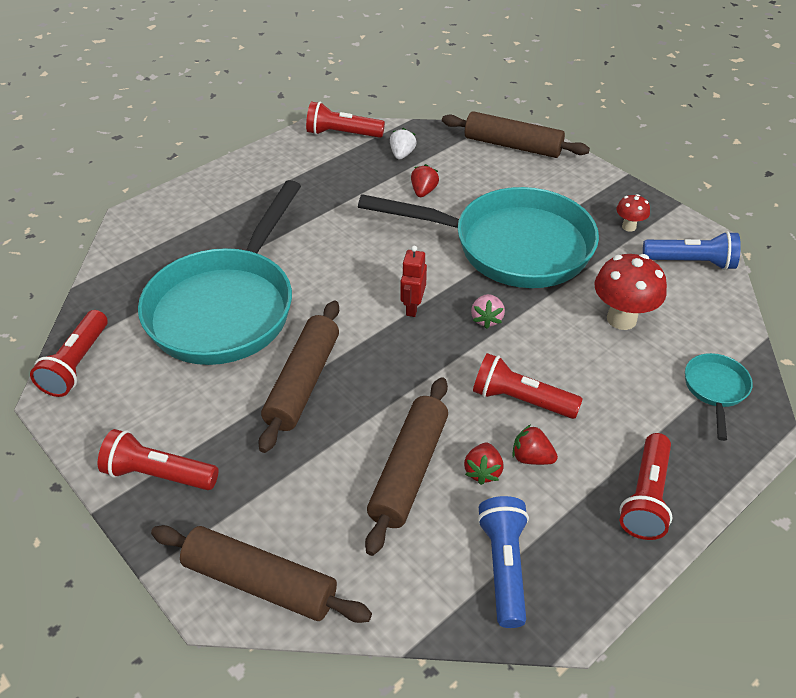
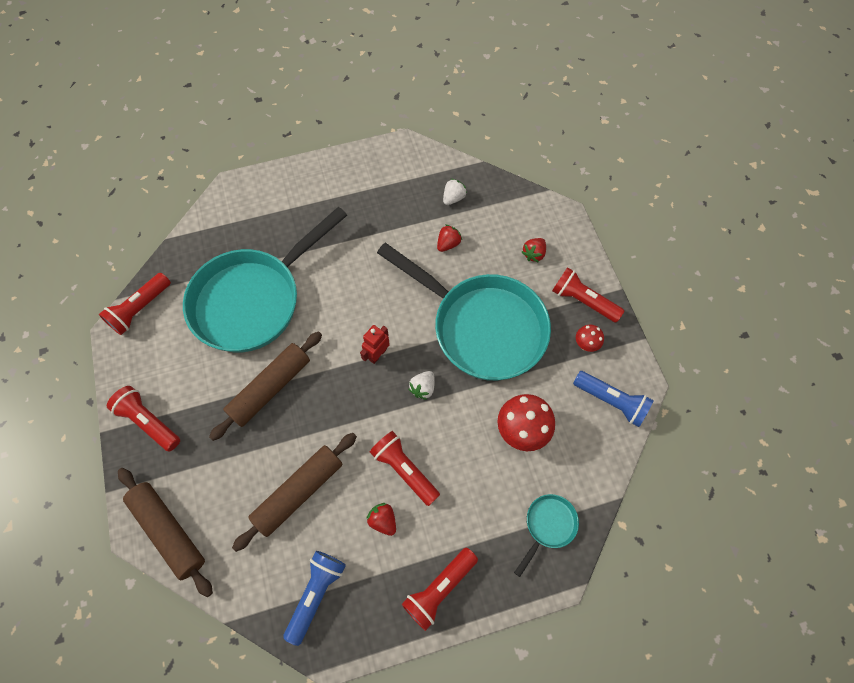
camera: 25 degrees right, 20 degrees up
(342, 134) = (420, 158): red flashlight -> red flashlight (582, 301)
(483, 471) = (345, 515): red strawberry -> red strawberry (533, 254)
(486, 319) = (423, 388): pink strawberry -> white strawberry
(512, 146) = (545, 222): brown rolling pin -> none

